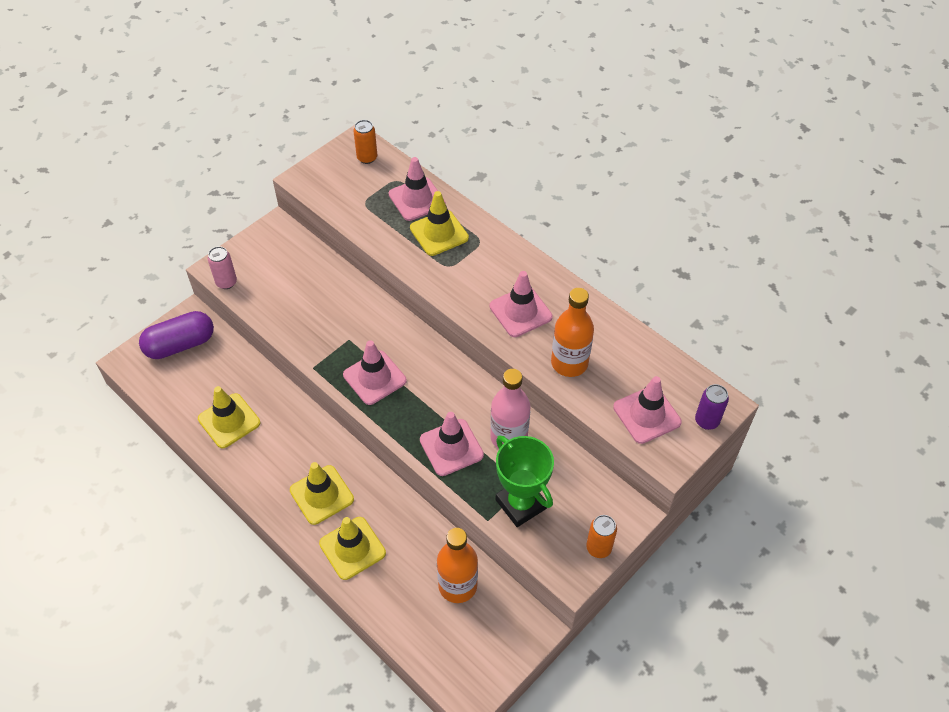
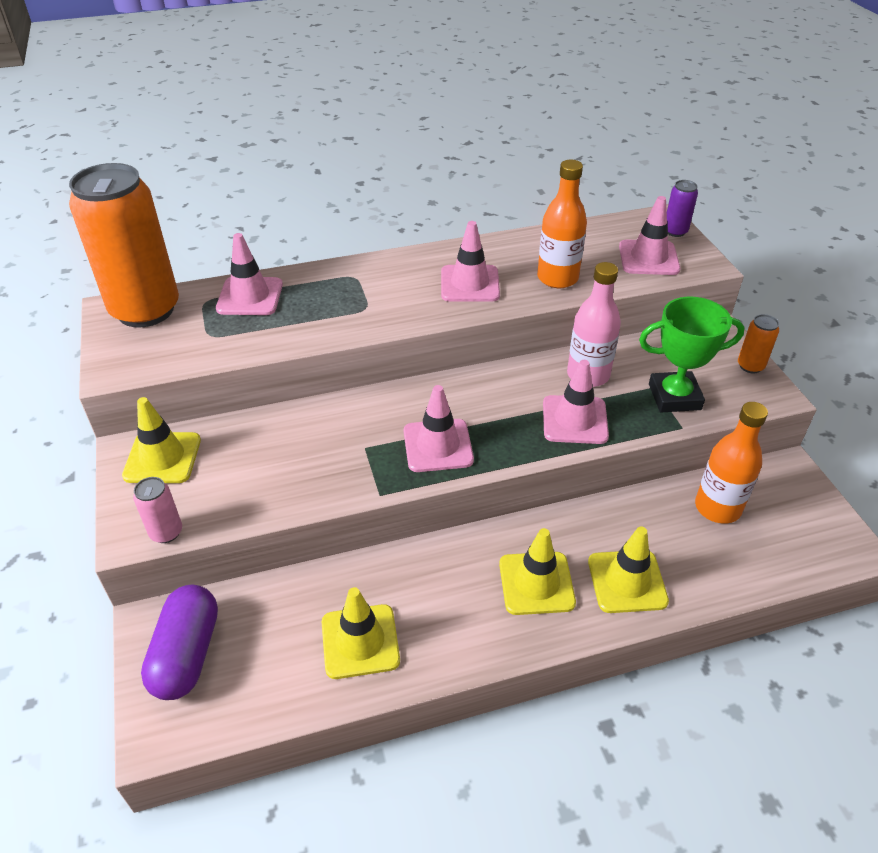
camera: 60 degrees left, 10 degrees down
(367, 158) = (145, 310): orange can -> orange can, size x2.49
(439, 233) = (314, 298): yellow traffic cone -> yellow traffic cone (162, 458)

